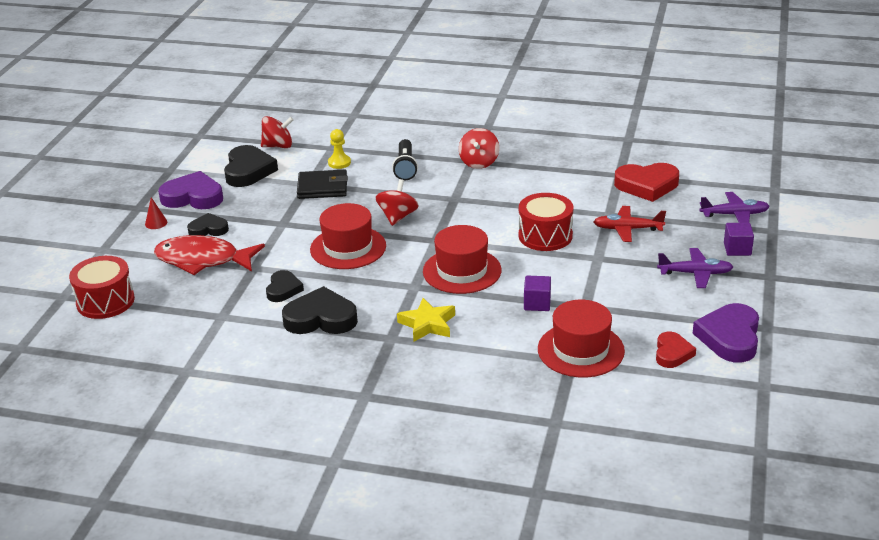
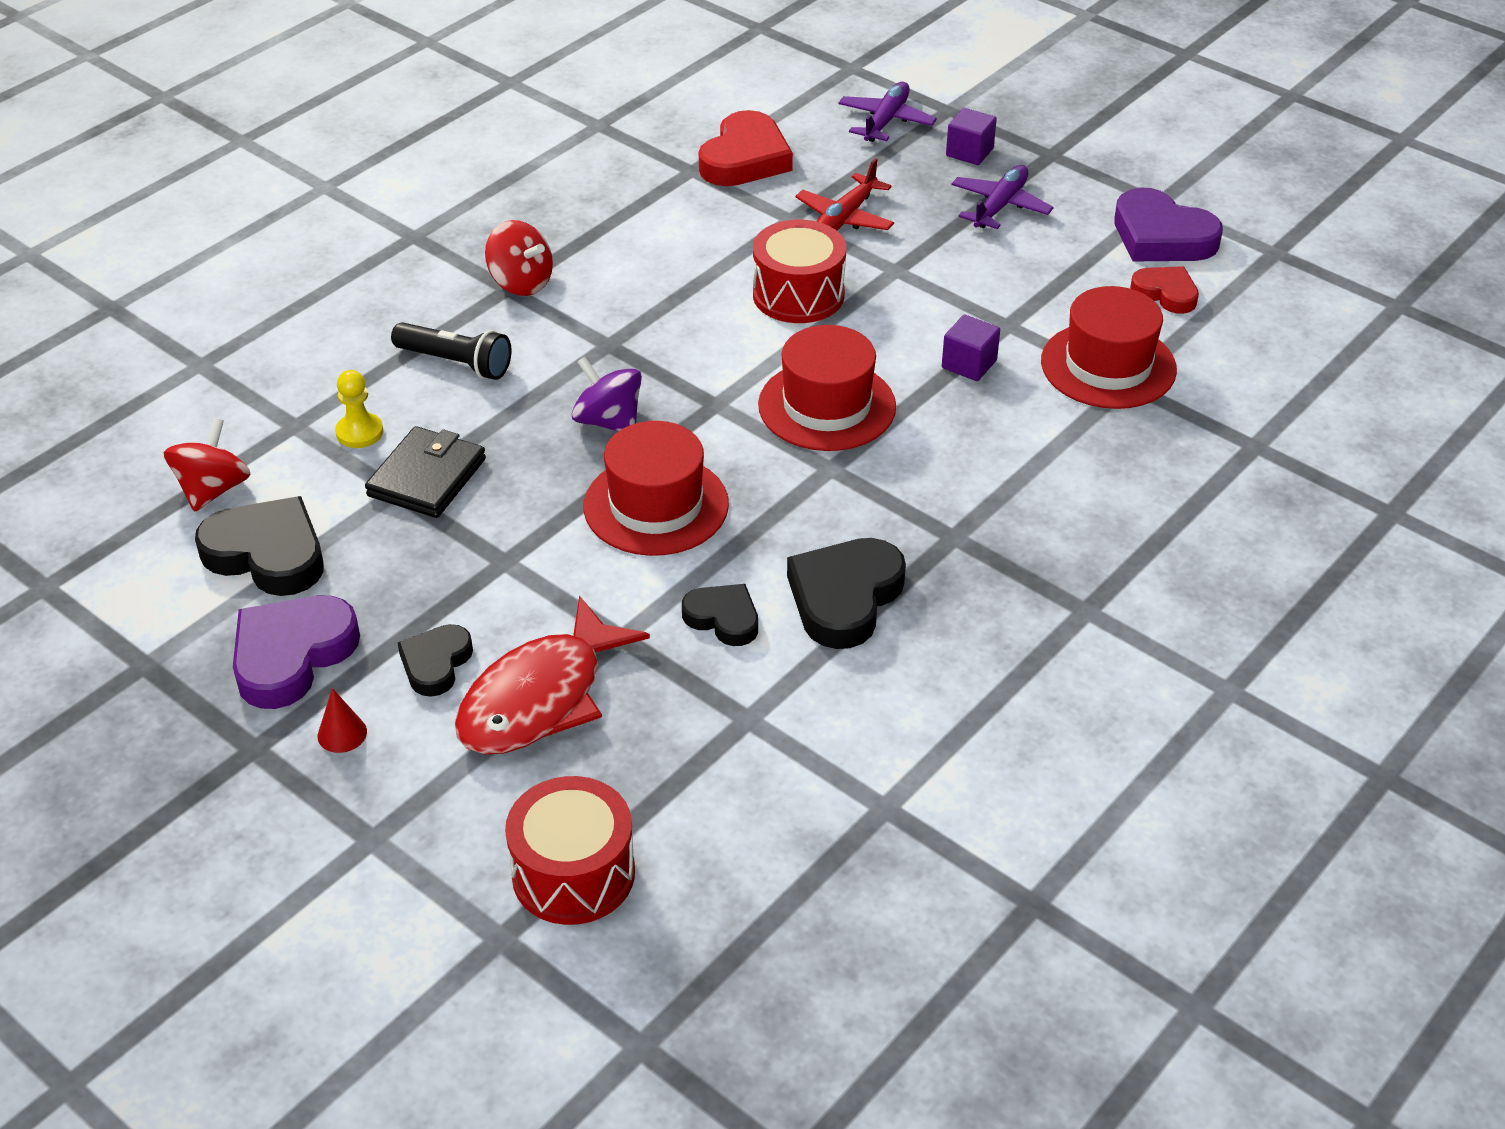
camera: 65 degrees left, 10 degrees up
(397, 217) = (608, 421): red spinning top -> purple spinning top
(427, 324) = (945, 487): yellow star -> none

